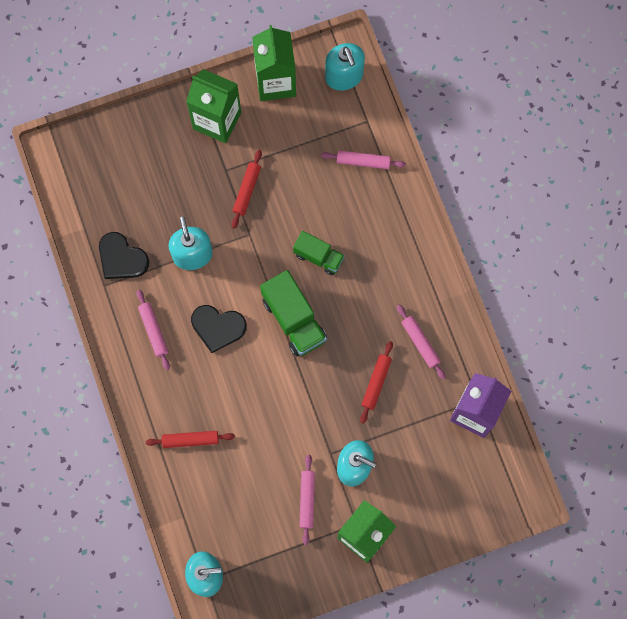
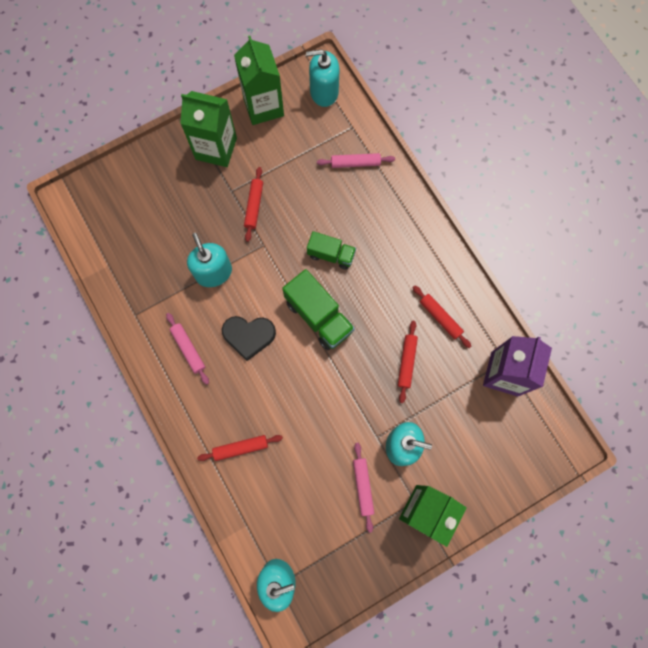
camera: 10 degrees left, 0 degrees up
(121, 258) = (147, 287): black heart -> none
(344, 76) = (324, 92): turquoise soap dispenser -> turquoise soap dispenser turned 120 degrees clockwise
(420, 343) = (440, 318): pink rolling pin -> red rolling pin

